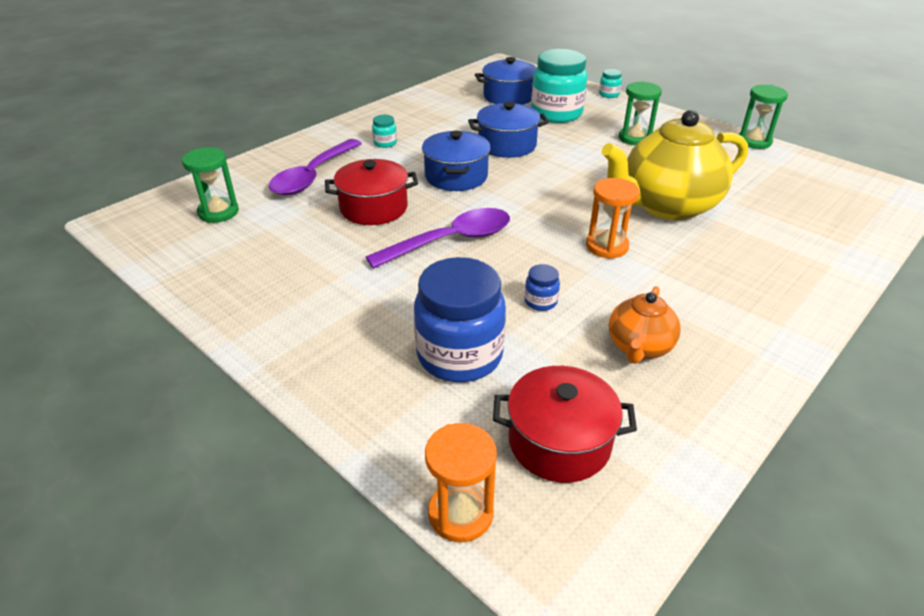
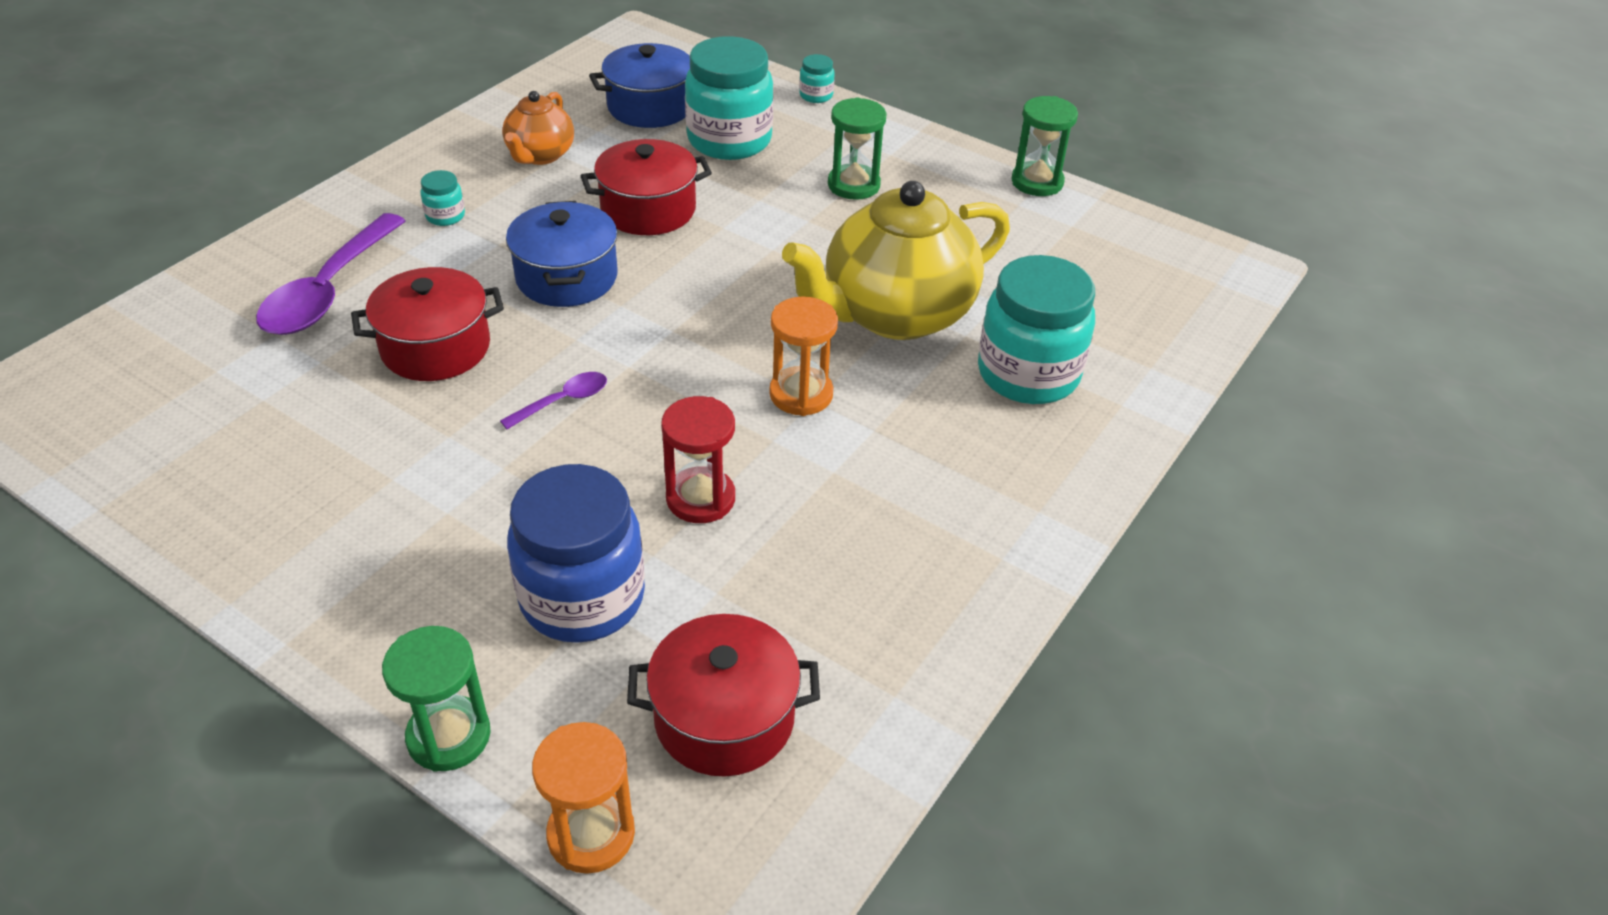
camera: 10 degrees left, 5 degrees up
(218, 212) = (177, 373): green hourglass -> green hourglass (449, 736)
(451, 241) = (563, 401): purple spoon -> purple spoon, size x0.48
(507, 145) = (648, 210): blue pot -> red pot
(540, 301) = (700, 498): blue jar -> red hourglass
(639, 347) = (840, 562): orange teapot -> orange teapot (540, 155)
(762, 244) = (1028, 374): none -> turquoise jar

